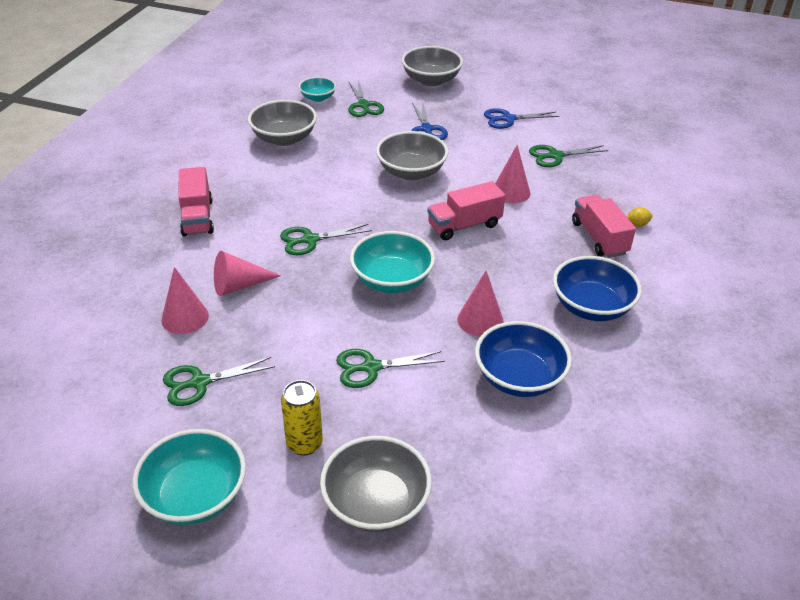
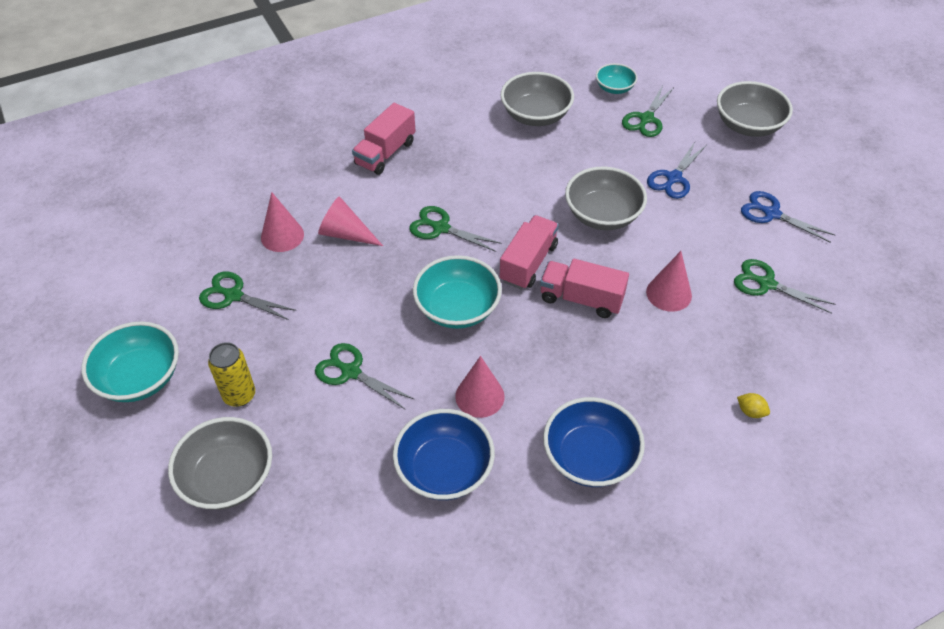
camera: 45 degrees right, 10 degrees up
(599, 238) = (691, 398): pink truck -> pink truck (528, 263)

